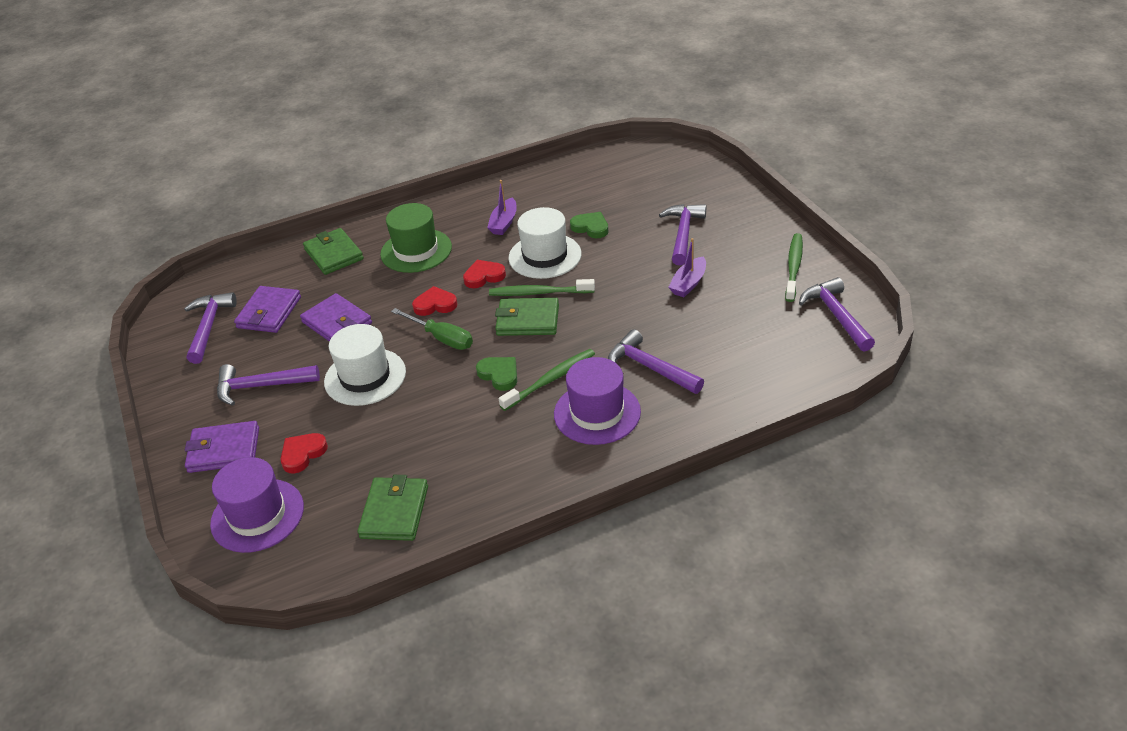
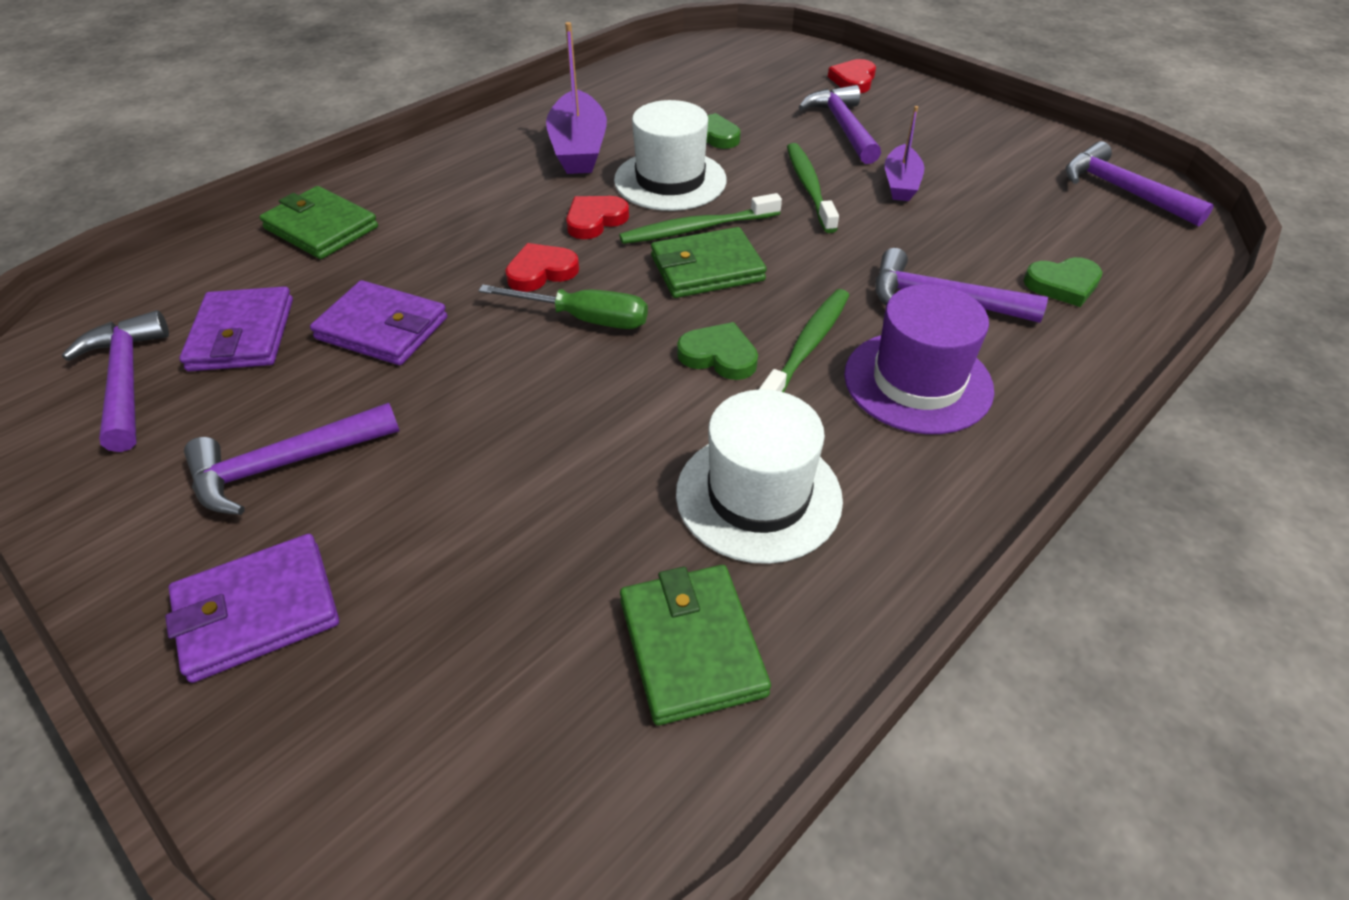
camera: 25 degrees left, 5 degrees up
(257, 515) = (400, 738): purple hat -> none
(302, 454) = (436, 576): red heart -> red heart (853, 80)
(365, 377) = (484, 406): white hat -> white hat (758, 496)
(416, 251) = (462, 202): green hat -> none
(504, 223) = (578, 148): purple boat -> purple boat, size x1.62
(734, 373) = (1063, 285): none -> green heart
(793, 267) = (1017, 144): green toothbrush -> green toothbrush (809, 187)

